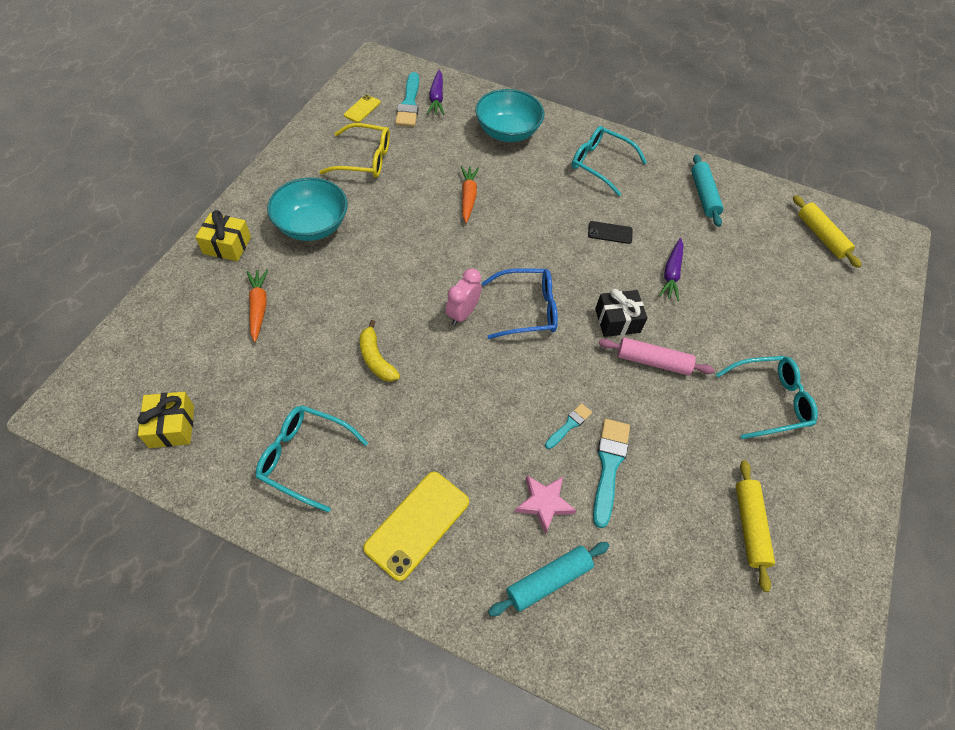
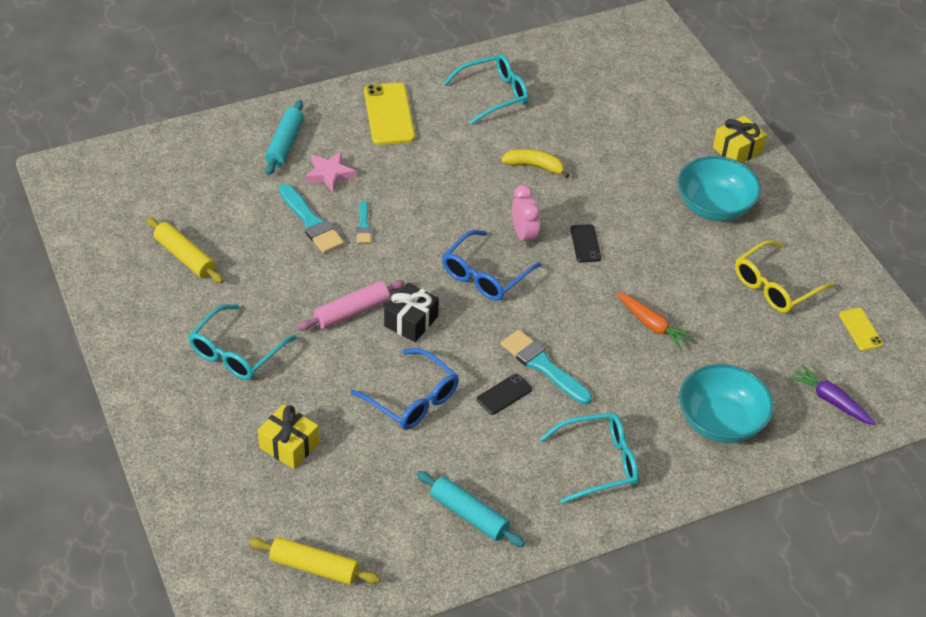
camera: 135 degrees right, 10 degrees down
(172, 426) = (585, 55): yellow gift -> yellow gift (289, 445)
(258, 307) = (650, 135): orange carrot -> none
(409, 103) = (839, 372): turquoise brush -> turquoise brush (543, 366)
(431, 273) = (585, 243): none -> black phone
(671, 273) = (412, 399): purple carrot -> blue glasses

